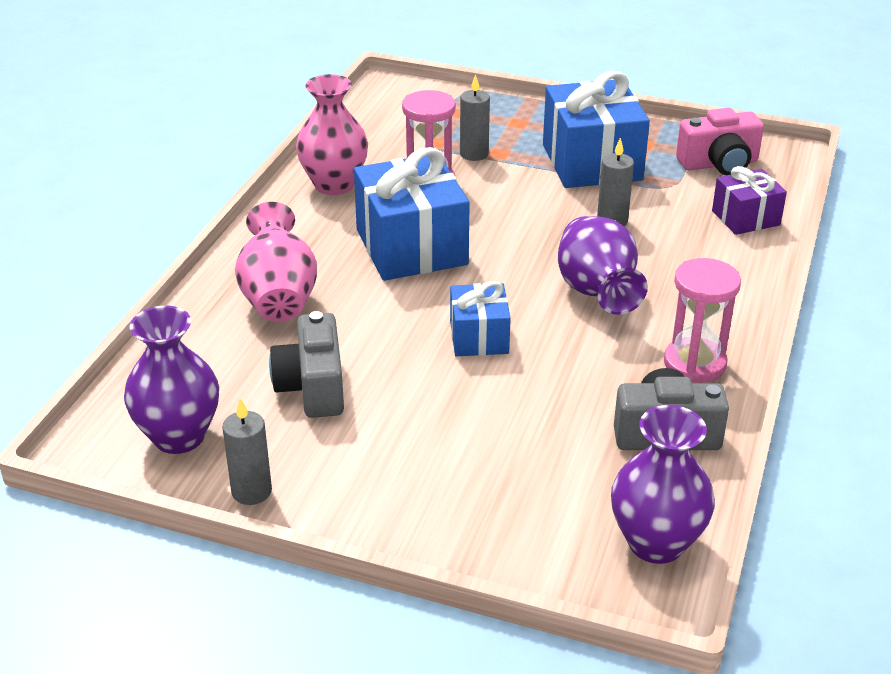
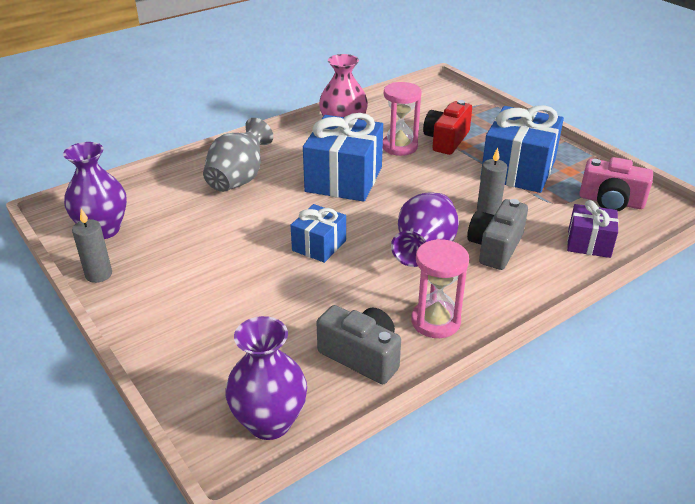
camera: 35 degrees right, 0 degrees up
(278, 298) = (239, 179): pink vase -> grey vase
(312, 387) = (196, 233): grey camera -> grey camera (495, 247)
(474, 154) = (446, 140): grey candle -> red camera

